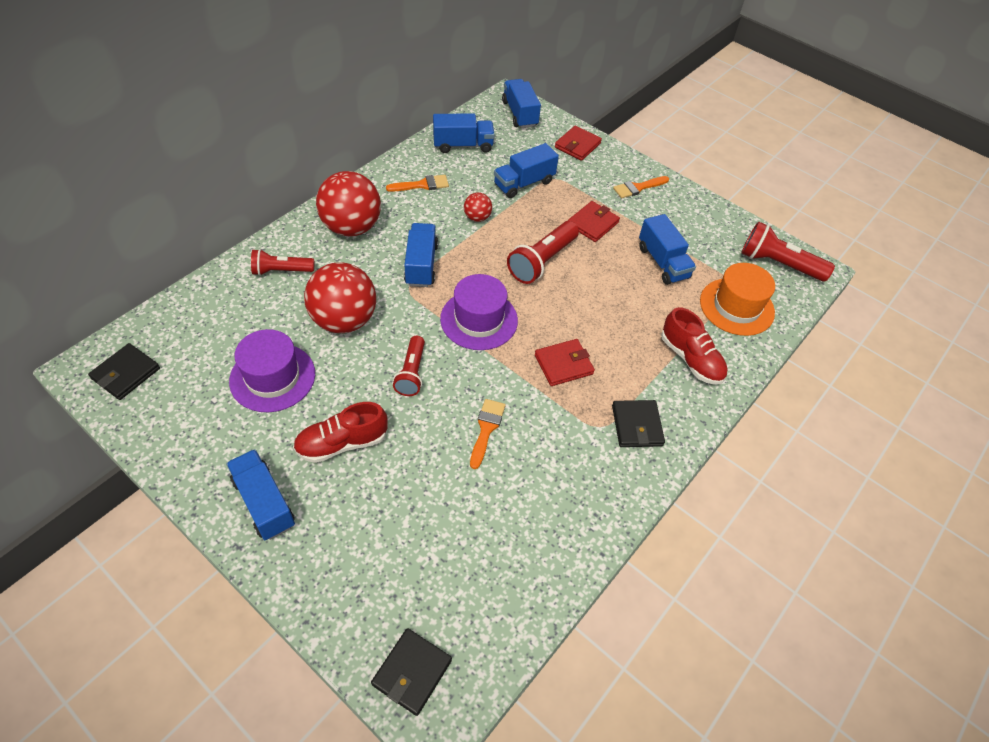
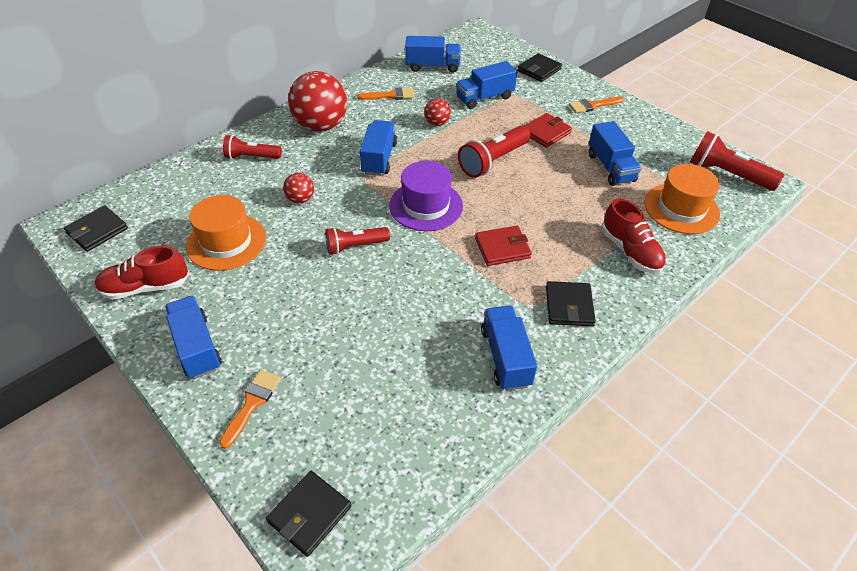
camera: 10 degrees right, 5 degrees down
(272, 377) = (226, 242): purple hat -> orange hat
(342, 443) = (279, 301): red shoe -> red shoe (146, 287)
(344, 320) = (300, 199): red ball -> red ball, size x0.47
(412, 373) = (355, 246): red flashlight -> red flashlight turned 60 degrees clockwise
(486, 429) = (419, 298): orange brush -> orange brush (252, 403)
(520, 114) = (488, 44): blue truck -> blue truck (505, 357)
(577, 145) = (539, 70): red wallet -> black wallet

